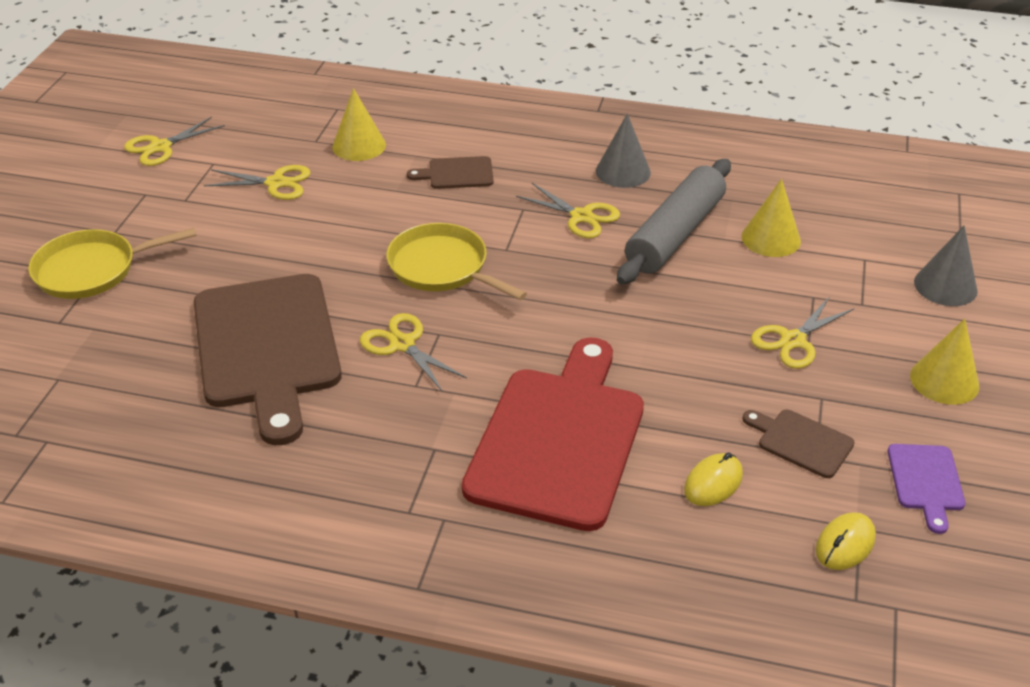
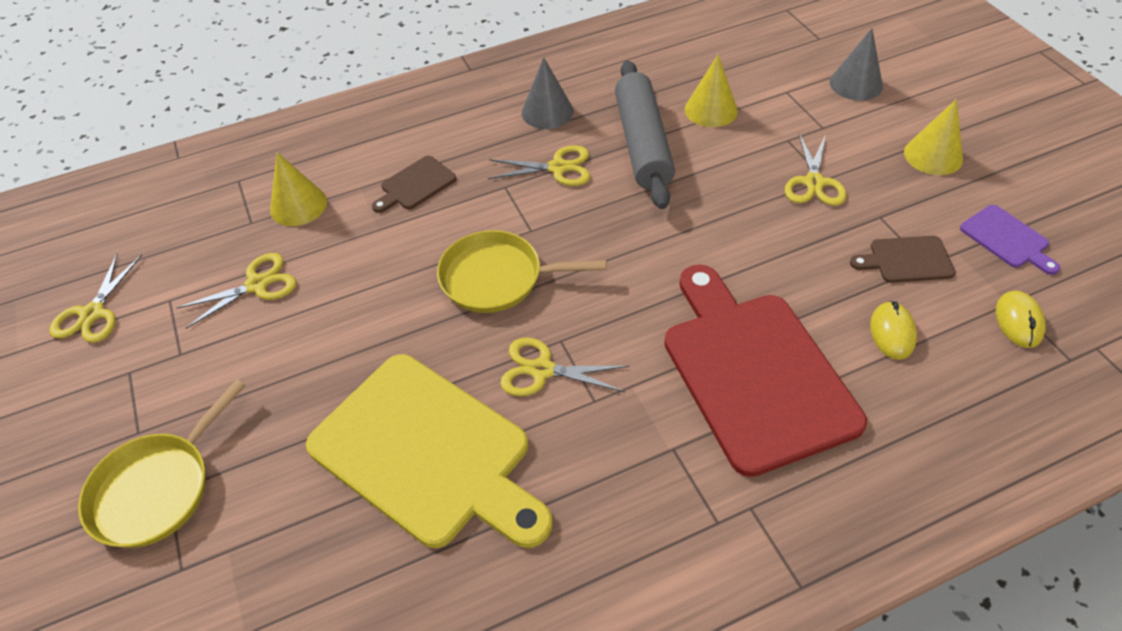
camera: 35 degrees left, 10 degrees up
(268, 347) = (427, 452): brown cutting board -> yellow cutting board

